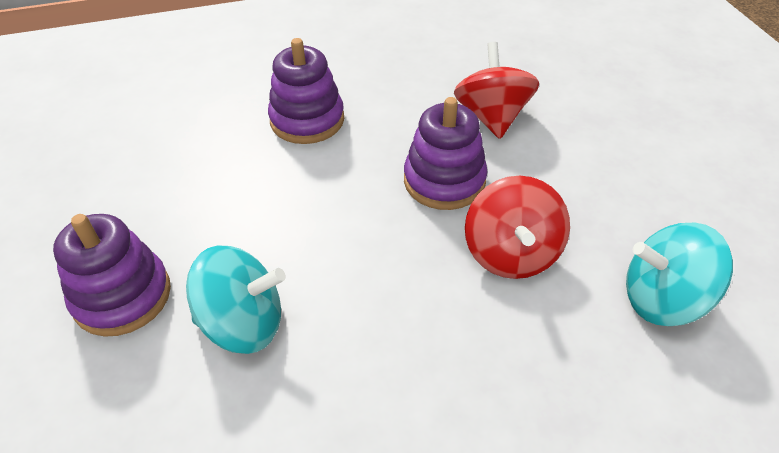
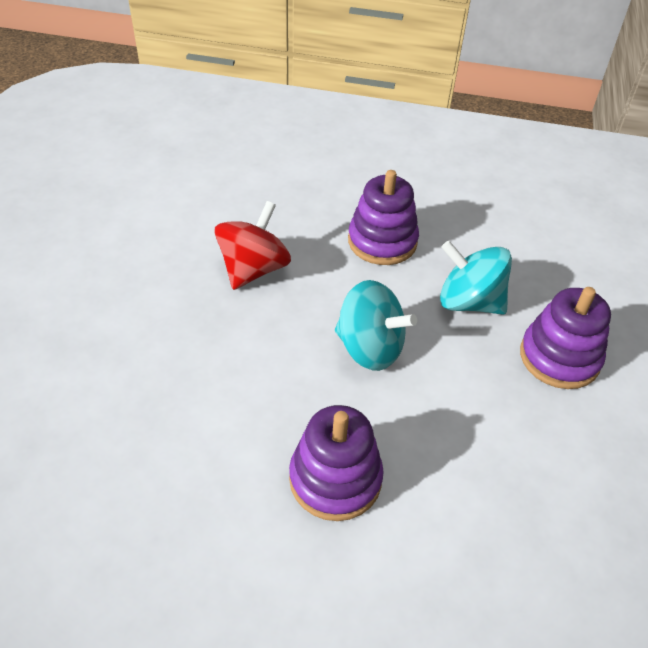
camera: 155 degrees left, 0 degrees up
(444, 181) = (251, 343): purple stacking toy -> purple stacking toy (382, 241)
(492, 117) = (145, 390): red spinning top -> none
(662, 299) = (189, 209): turquoise spinning top -> turquoise spinning top (370, 348)

